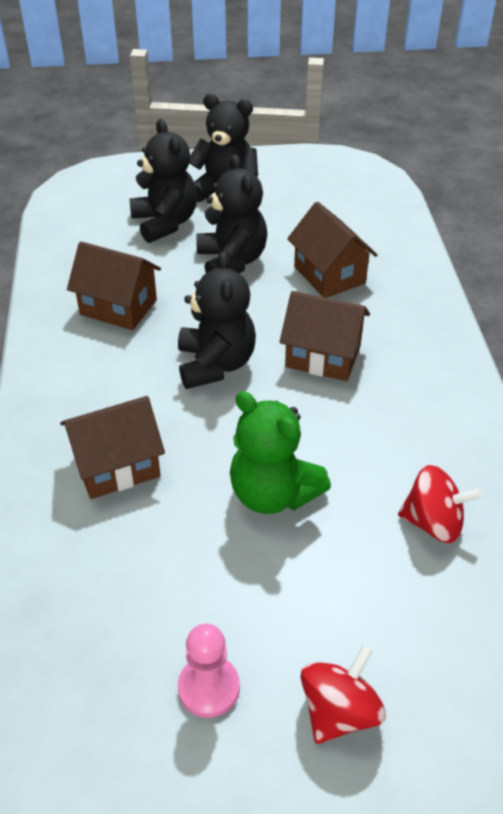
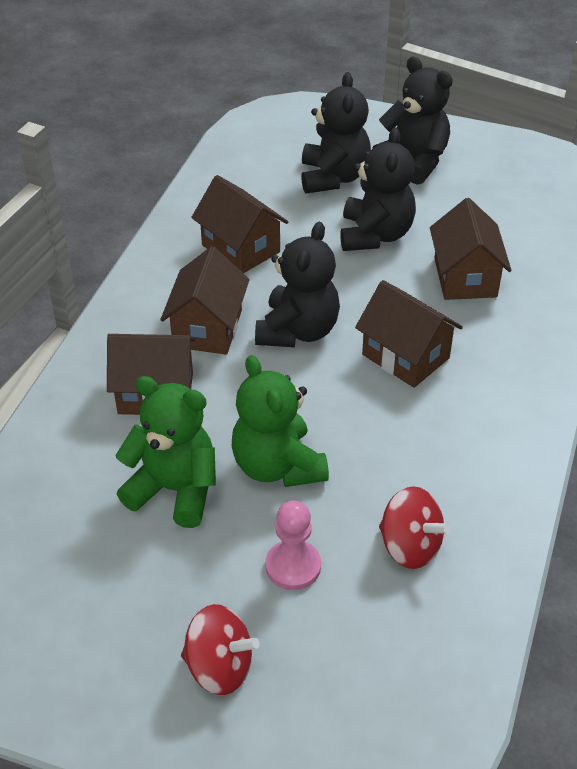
camera: 25 degrees right, 0 degrees up
(131, 388) = (207, 328): none -> brown house
(190, 552) = (174, 490): none -> green teddy bear
(209, 688) = (124, 604): pink pawn -> pink pawn (293, 566)
(339, 711) = (219, 667): red spinning top -> red spinning top turned 45 degrees clockwise

